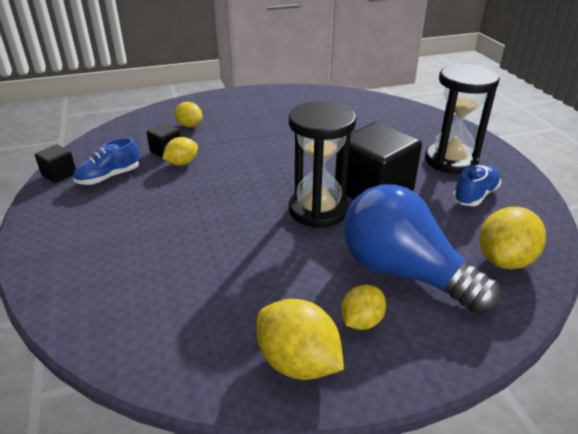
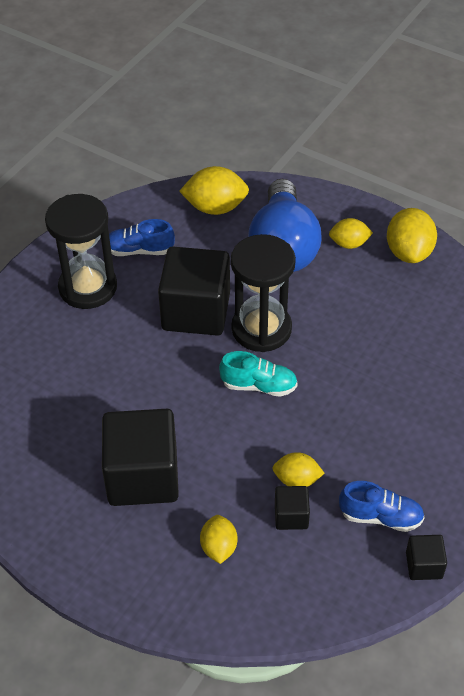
camera: 130 degrees left, 15 degrees up
(266, 123) = (143, 476): none -> black cube
(269, 184) = (259, 385): none -> turquoise shoe

